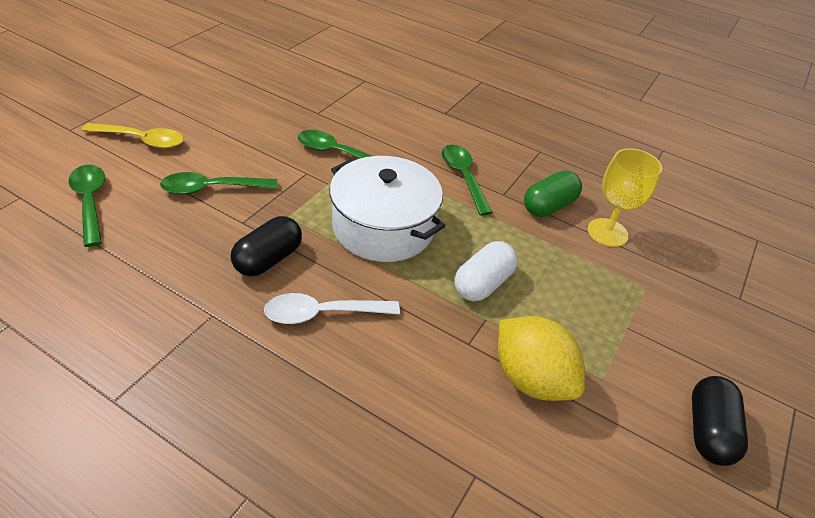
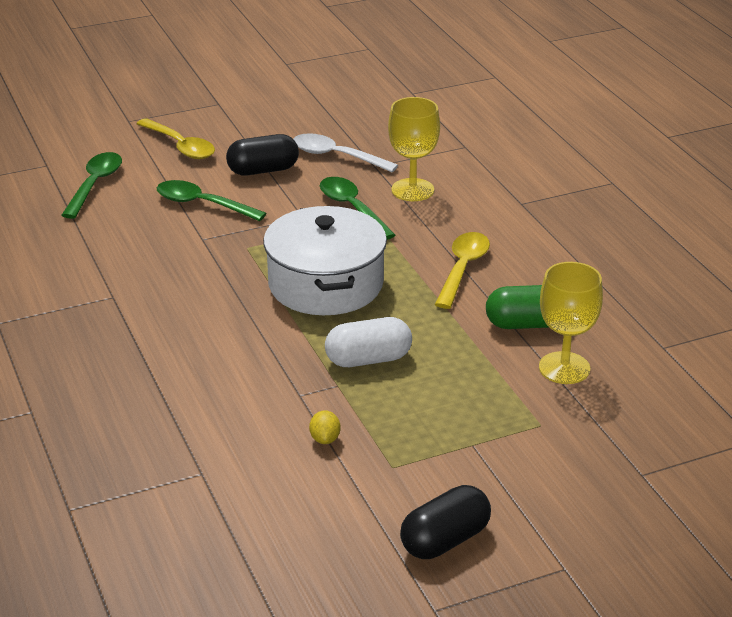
camera: 40 degrees right, 10 degrees down
(268, 259) = (195, 274): black capsule -> black capsule (263, 170)
(322, 314) = (199, 327): white spoon -> white spoon (336, 156)
(364, 124) = (412, 190): none -> yellow goblet
(463, 177) = (462, 269): green spoon -> yellow spoon
(531, 378) = (325, 439): yellow lemon -> yellow lemon, size x0.40

